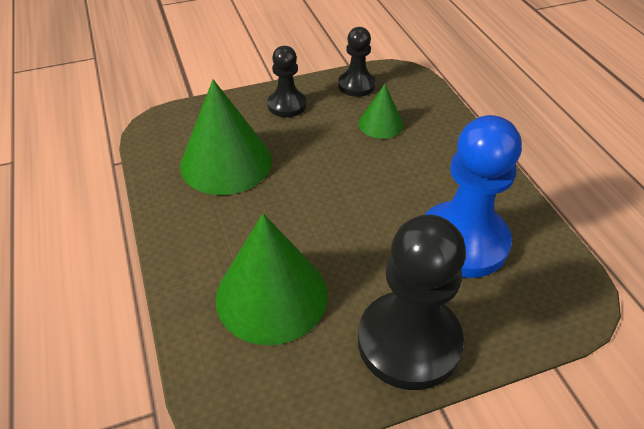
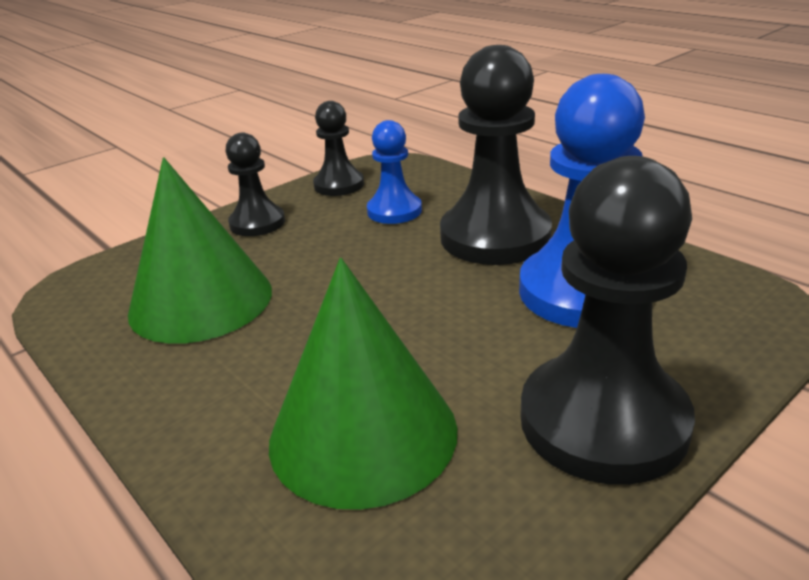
camera: 20 degrees left, 15 degrees down
(381, 124) = (394, 211): green cone -> blue pawn
(435, 172) = (495, 237): none -> black pawn

